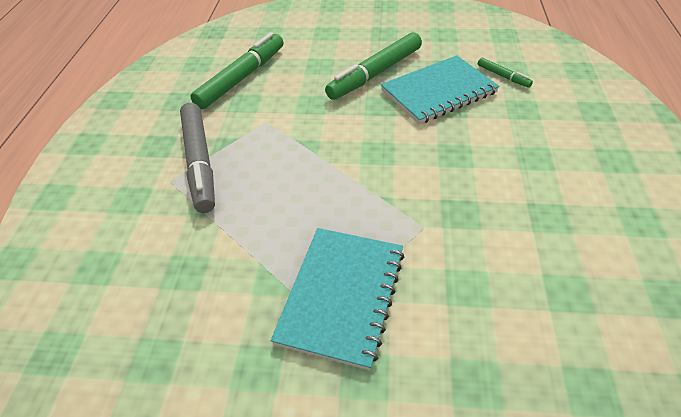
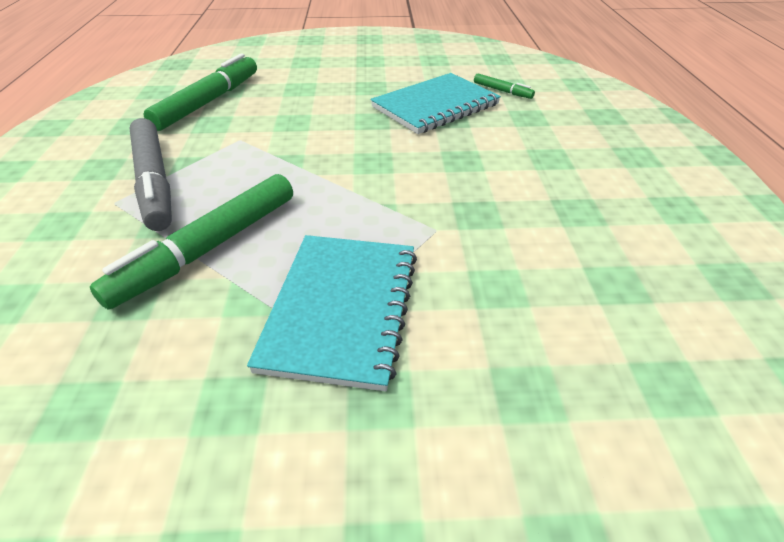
camera: 10 degrees left, 5 degrees down
(375, 74) = (363, 93): green marker -> green marker (209, 248)

